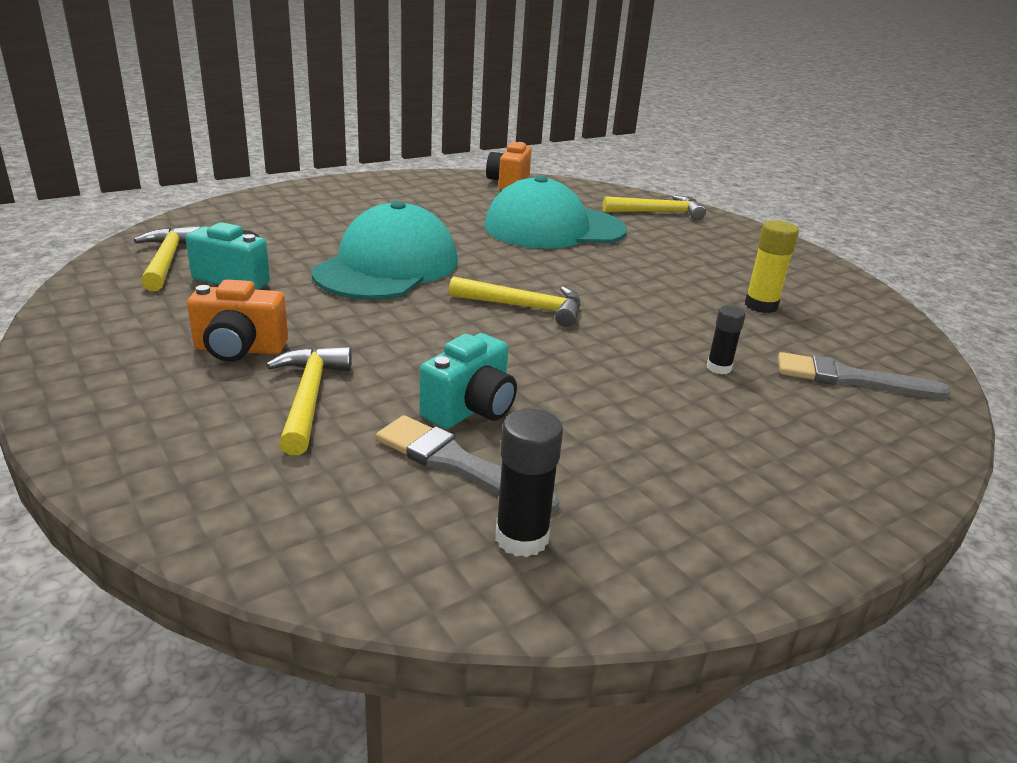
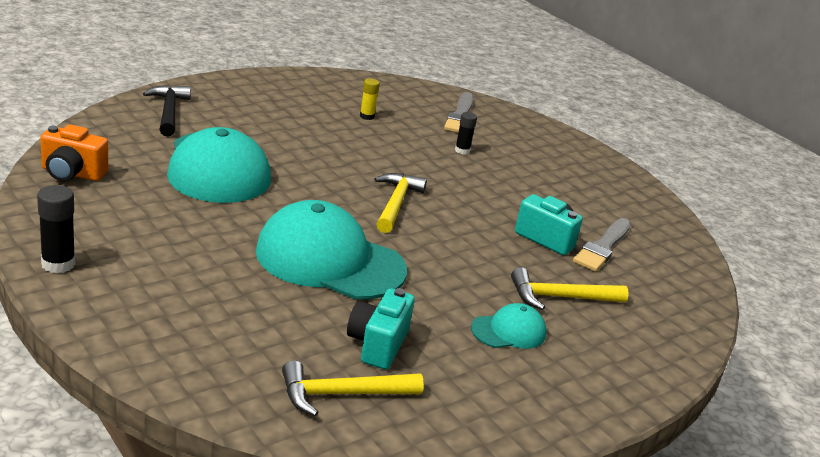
camera: 95 degrees left, 0 degrees up
(239, 349) = (509, 331): orange camera -> turquoise cap
(521, 538) = (650, 235): black glue stick -> black glue stick (58, 264)
(658, 212) = (169, 111): yellow hammer -> black hammer
(761, 306) = (367, 116): yellow glue stick -> yellow glue stick, size x0.65

